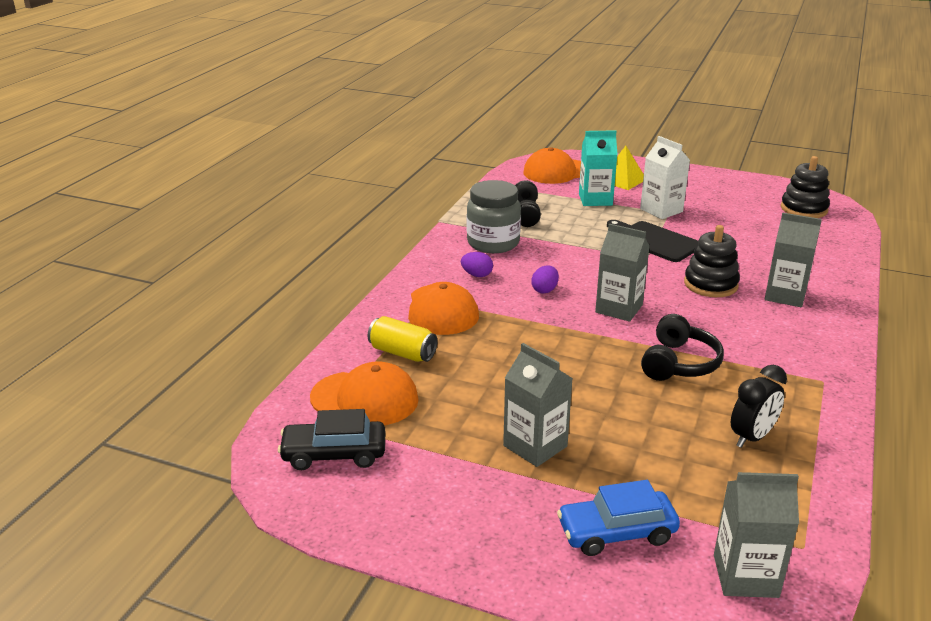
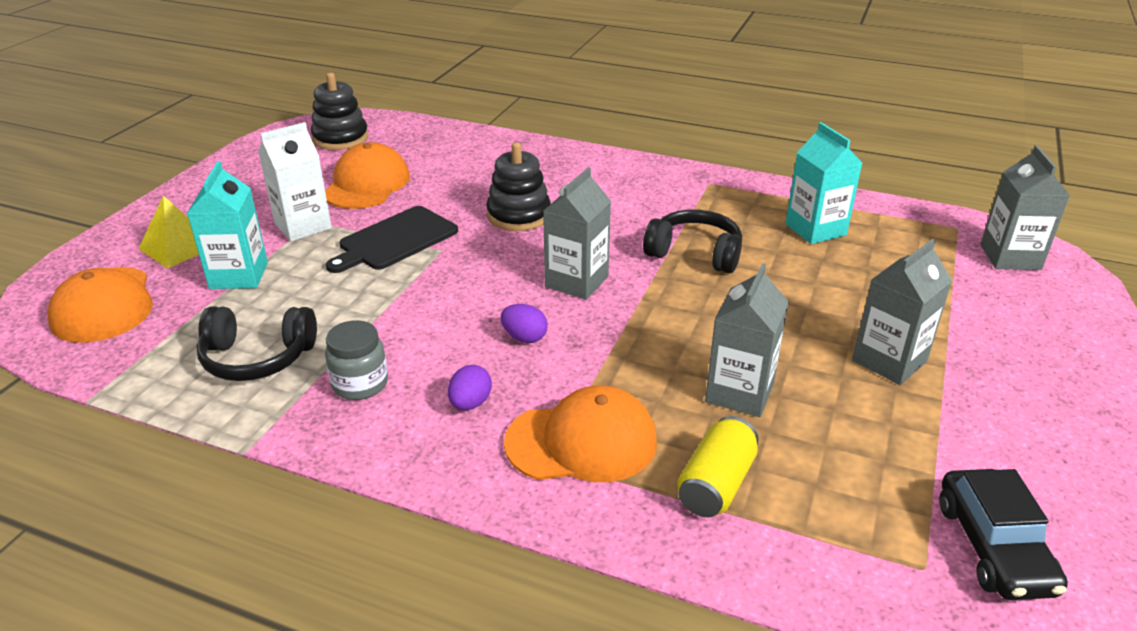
camera: 90 degrees left, 5 degrees up
(365, 398) = (850, 522): orange cap -> orange cap (367, 184)
(493, 243) = (360, 384): grey jar -> grey jar, size x0.62
(616, 532) = (999, 316): blue car -> none
(752, 437) = (815, 229): black clock -> turquoise carton
(785, 295) = (547, 177): grey carton -> grey carton (739, 393)

